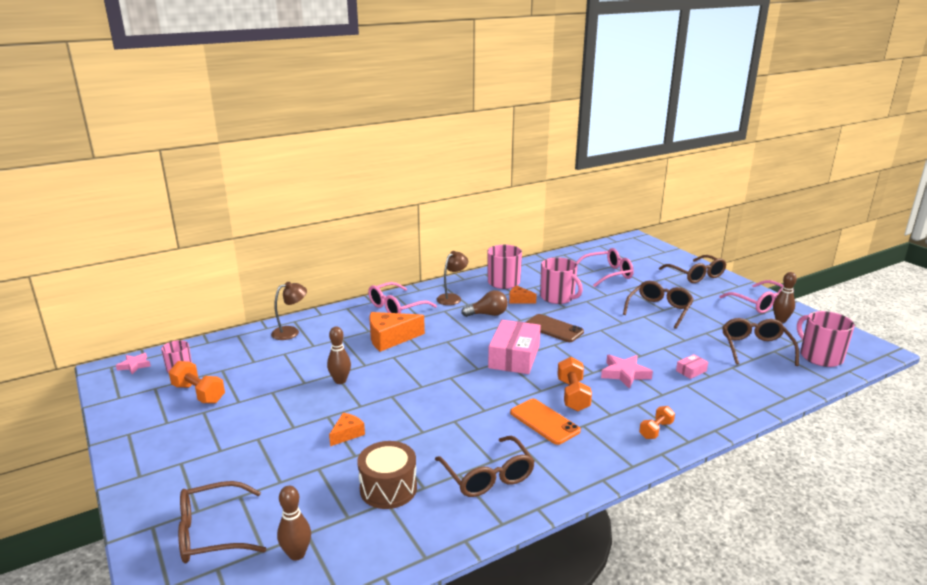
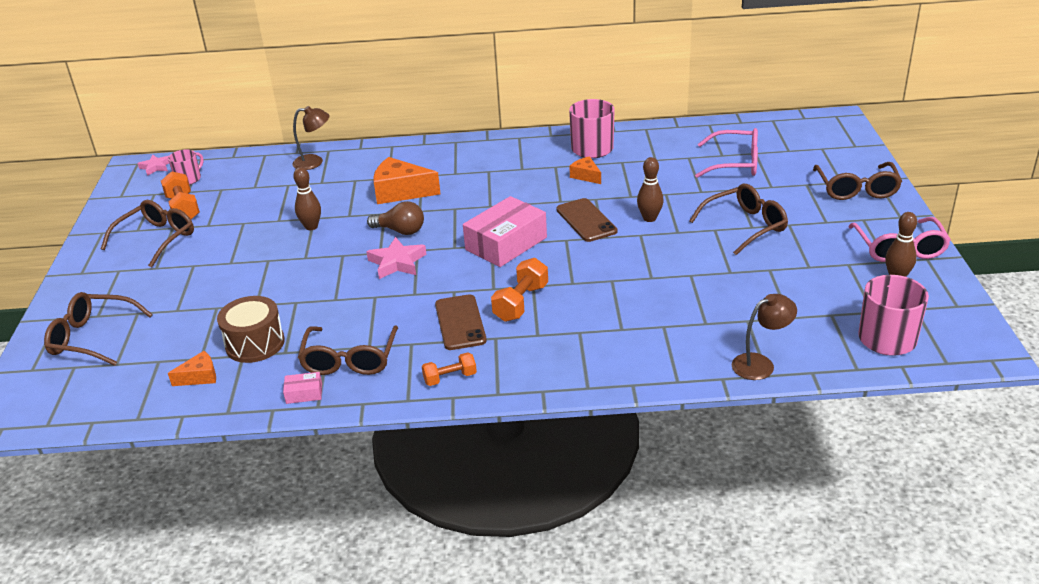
camera: 30 degrees right, 10 degrees up
(297, 554) = (136, 375): brown bowling pin -> brown bowling pin (649, 218)
(347, 434) = (268, 282): orange cheese -> orange cheese (199, 377)
(396, 307) = (442, 156): pink glasses -> none
(452, 298) = (513, 157): brown lamp -> brown lamp (760, 364)
(487, 314) = (530, 186): brown light bulb -> brown light bulb (400, 231)
(544, 422) = (460, 322): orange phone -> brown phone
(558, 297) = (636, 182): pink mug -> none
(624, 374) = (606, 294): pink star -> pink star (397, 262)
(656, 430) = (566, 365): orange dumbbell -> orange dumbbell (450, 378)
(691, 371) = (689, 311): pink box -> pink box (304, 393)
(755, 348) = (810, 305): brown glasses -> brown glasses (156, 239)

